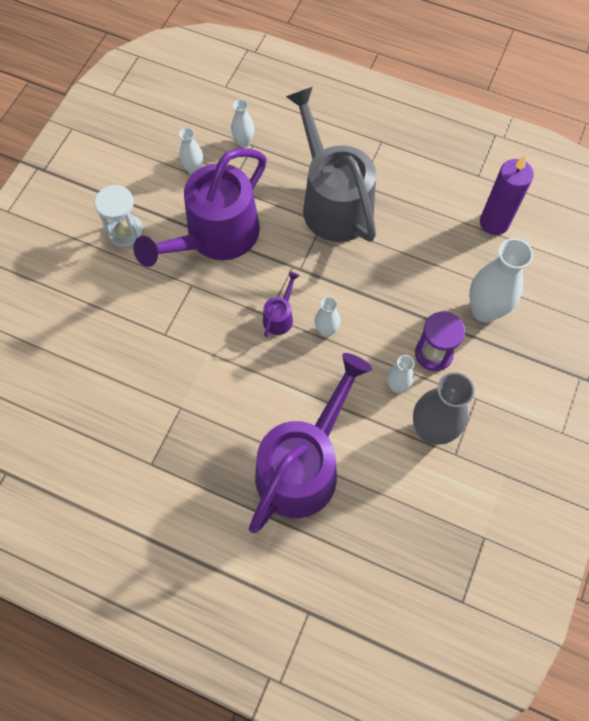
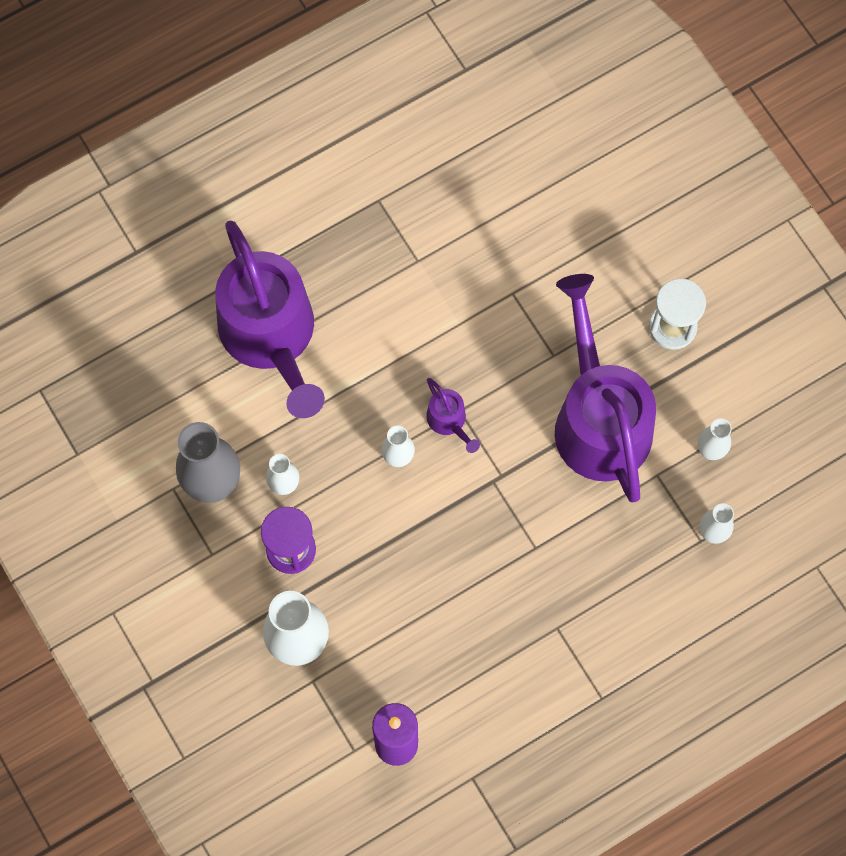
camera: 125 degrees right, 5 degrees up
(333, 202) = (554, 578): grey watering can -> none

